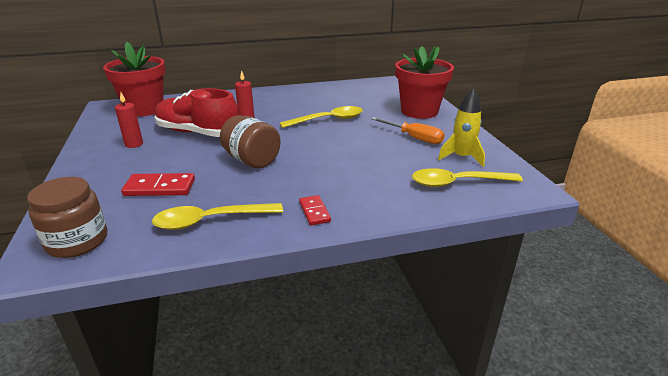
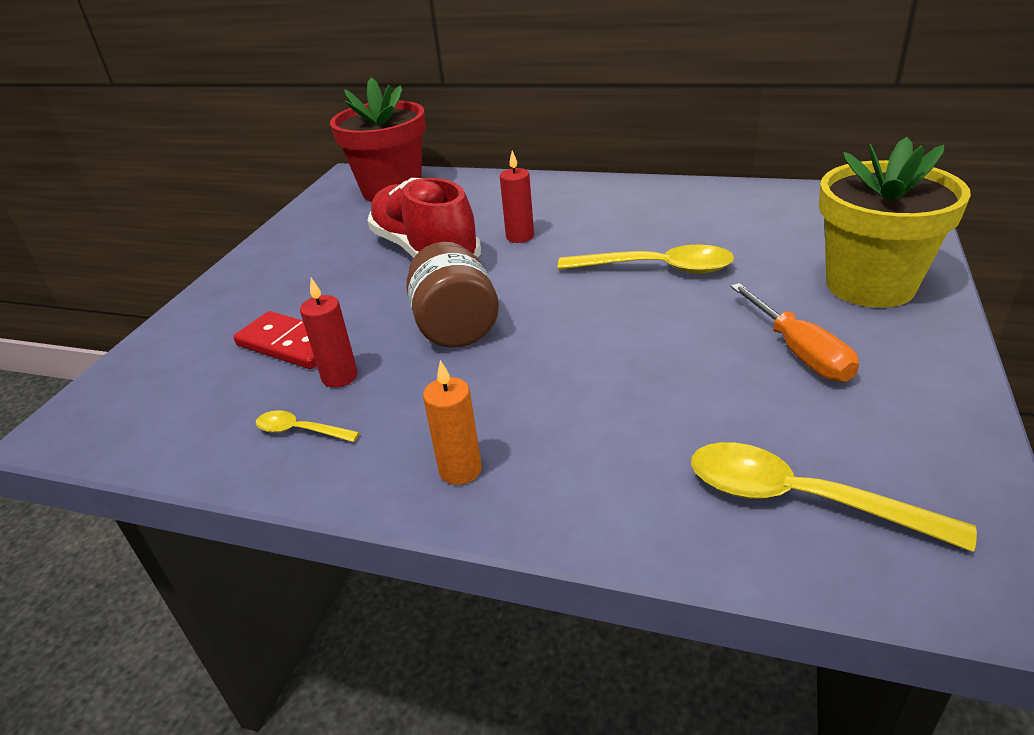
camera: 35 degrees right, 5 degrees up
(77, 241) = (128, 407): brown jar -> none
(134, 144) = (326, 253): red candle -> red candle (340, 377)
(211, 220) = (300, 431): yellow spoon -> yellow spoon, size x0.51
(314, 212) = (460, 470): red domino -> orange candle
(419, 111) = (870, 285): red flower pot -> yellow flower pot
(461, 157) = (870, 433): yellow rocket -> none

